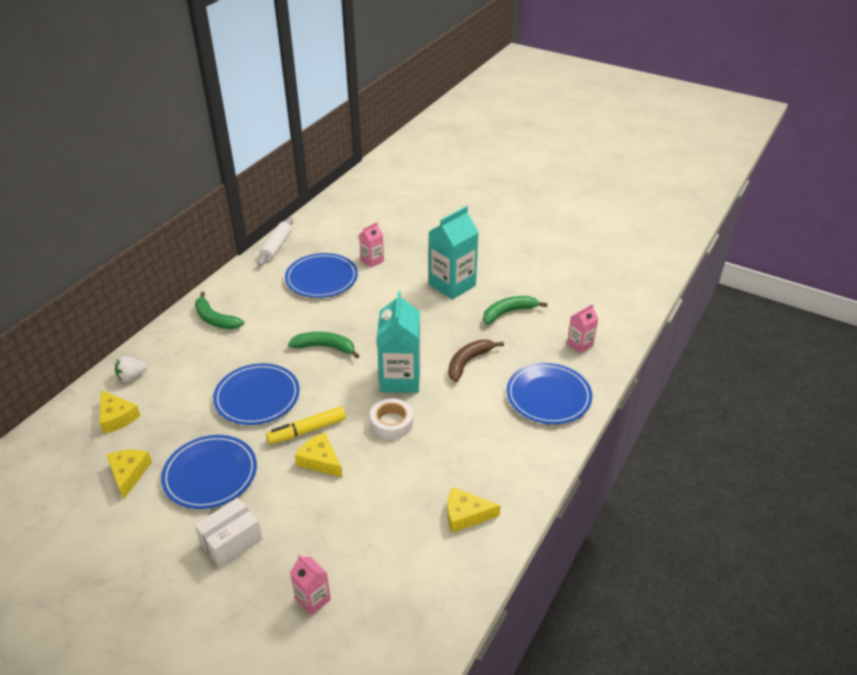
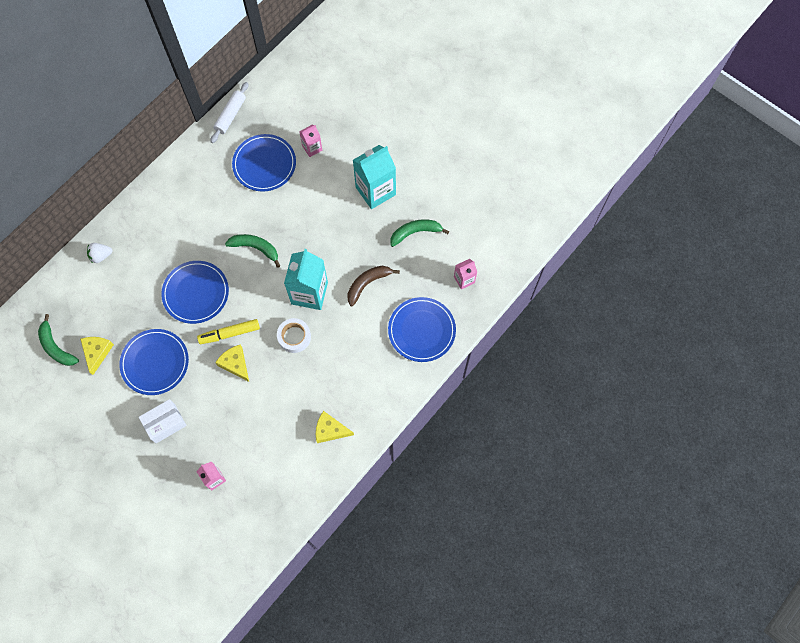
camera: 10 degrees right, 30 degrees up
(117, 417) = (89, 296): yellow cheese -> none
(215, 319) = (170, 201): green banana -> green banana (56, 347)

